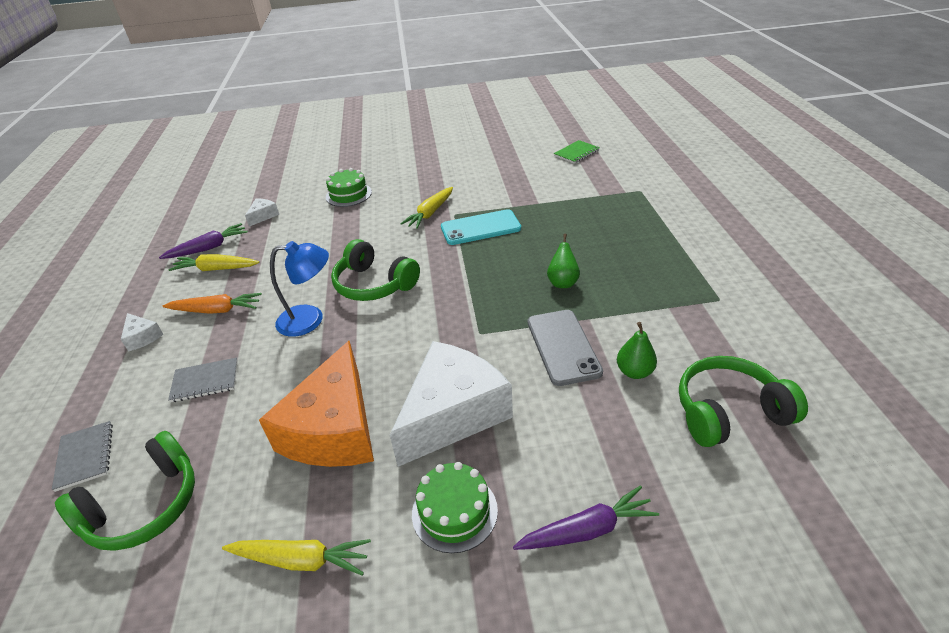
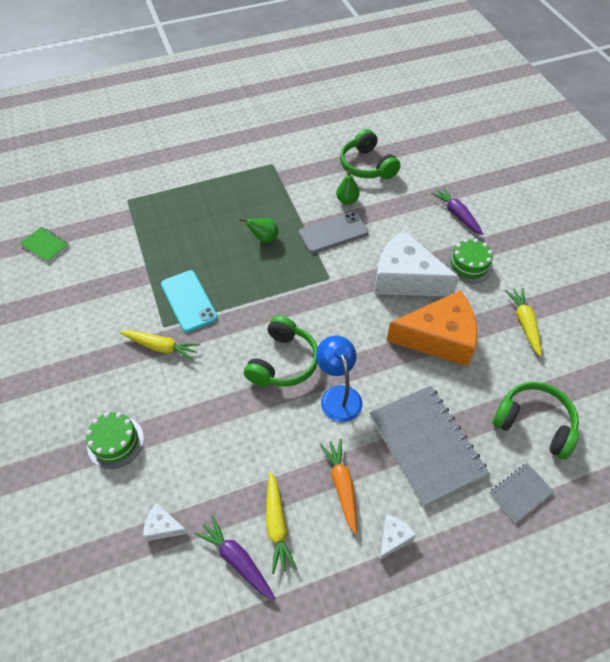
camera: 105 degrees left, 15 degrees up
(205, 381) = (426, 445): grey notebook -> grey notebook, size x2.08

